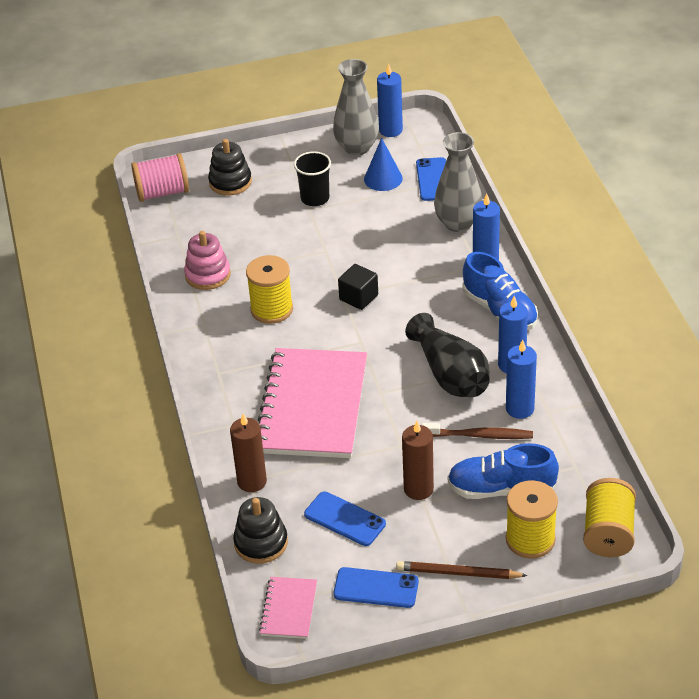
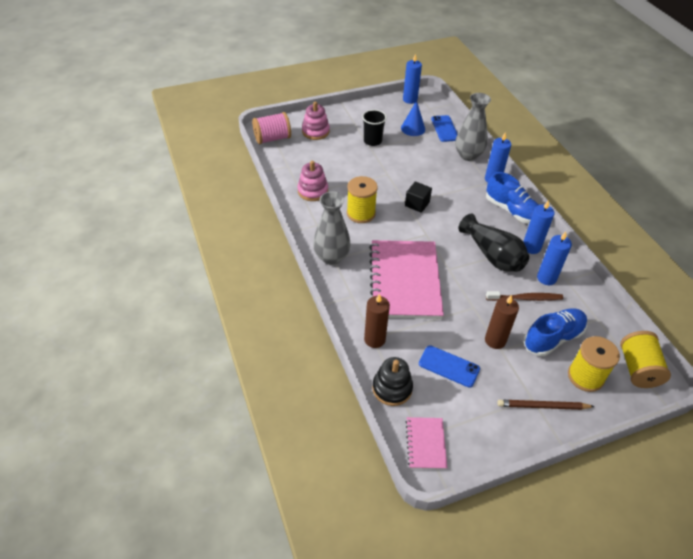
camera: 10 degrees left, 5 degrees up
(230, 182) = (315, 131): black stacking toy -> pink stacking toy
(357, 147) = (391, 110): grey vase -> grey vase (331, 257)
(376, 588) = (486, 422): blue phone -> none
(501, 489) = (553, 338): blue shoe -> blue shoe turned 150 degrees clockwise

